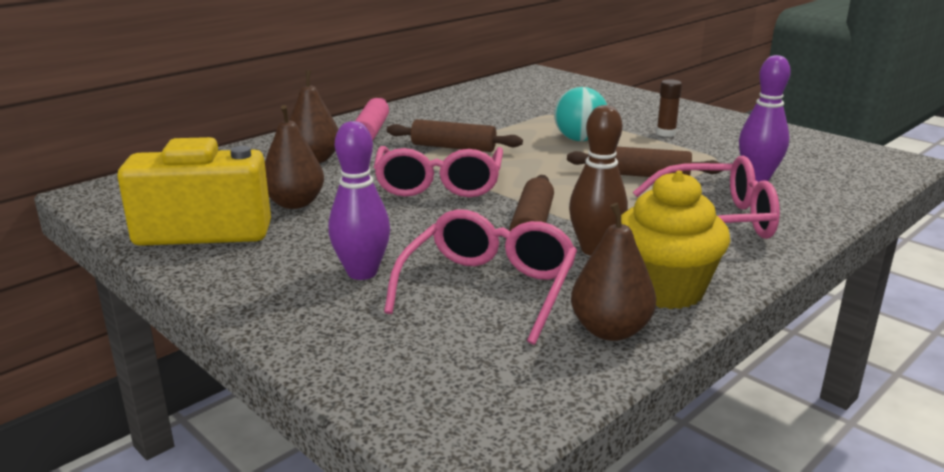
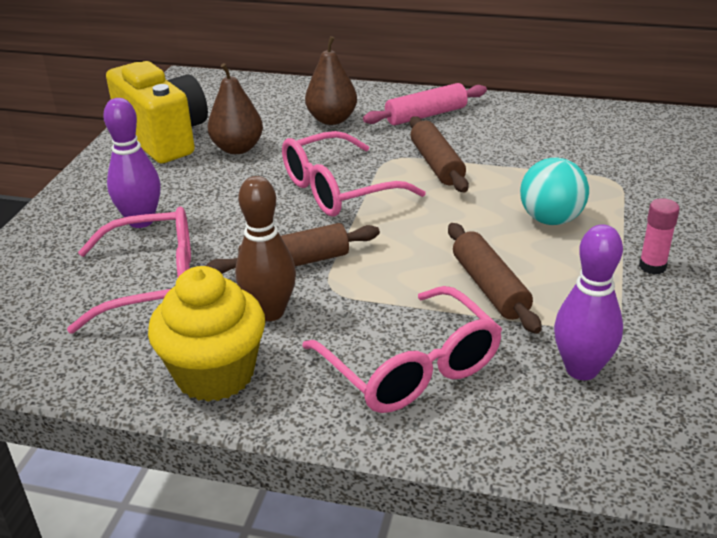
camera: 60 degrees right, 10 degrees up
(610, 330) = (118, 364): brown pear -> none
(666, 133) = (652, 266): brown glue stick -> pink glue stick

